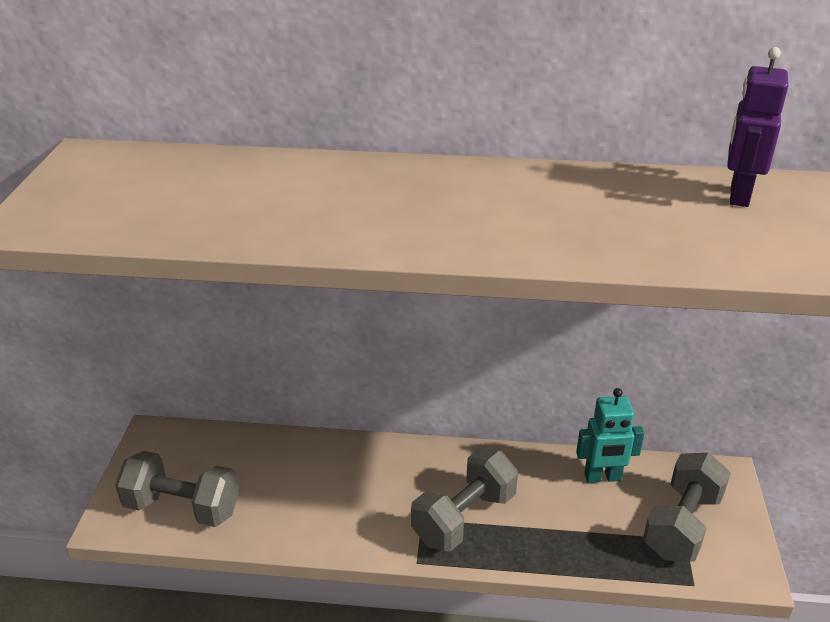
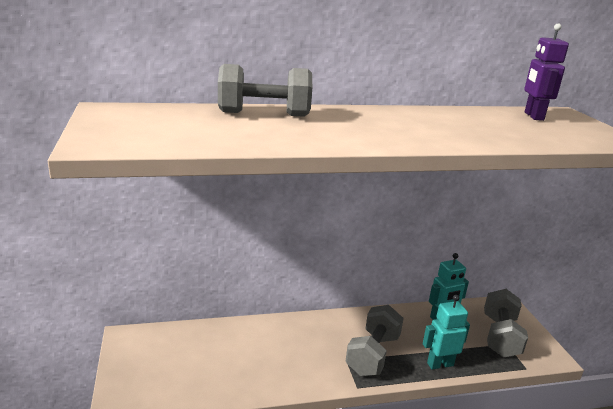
camera: 20 degrees left, 10 degrees down
(182, 507) = (172, 382): grey dumbbell -> grey dumbbell (264, 114)
(557, 551) = (440, 364): none -> turquoise robot

